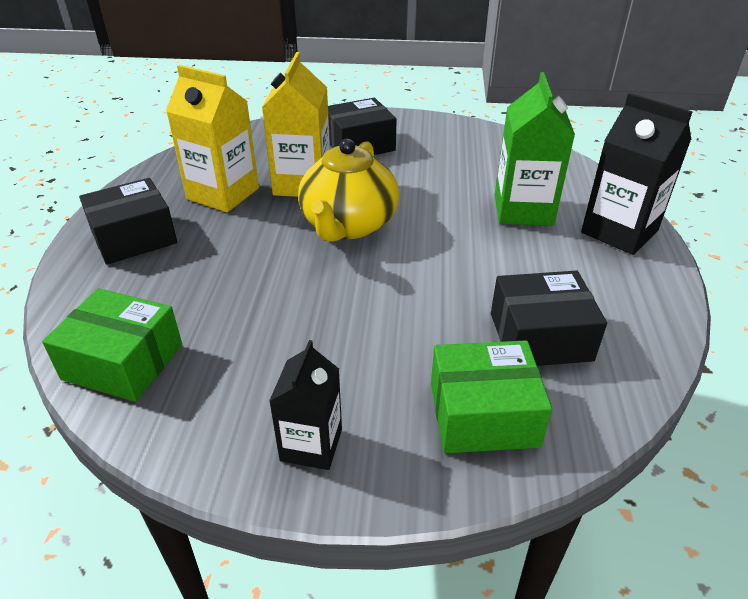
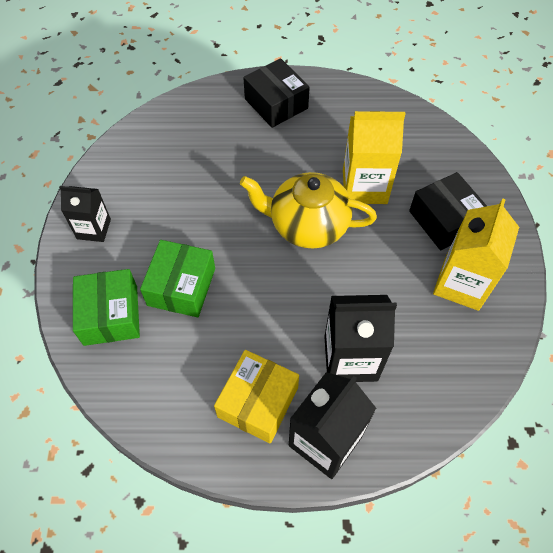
camera: 85 degrees right, 20 degrees up
(123, 362) = (157, 132): green box -> green box (181, 287)
(223, 194) = (339, 139): yellow carton -> yellow carton (461, 283)
(523, 210) = (350, 358): green carton -> black carton
(540, 336) = (180, 355): black box -> none
(589, 274) = (258, 402): none -> yellow box

